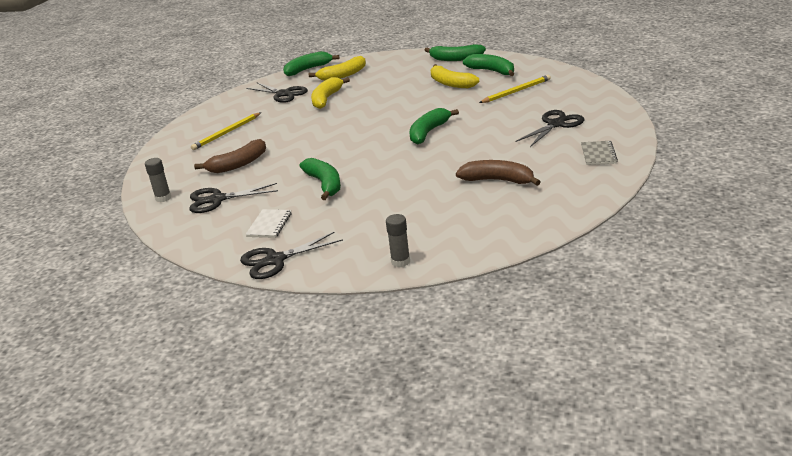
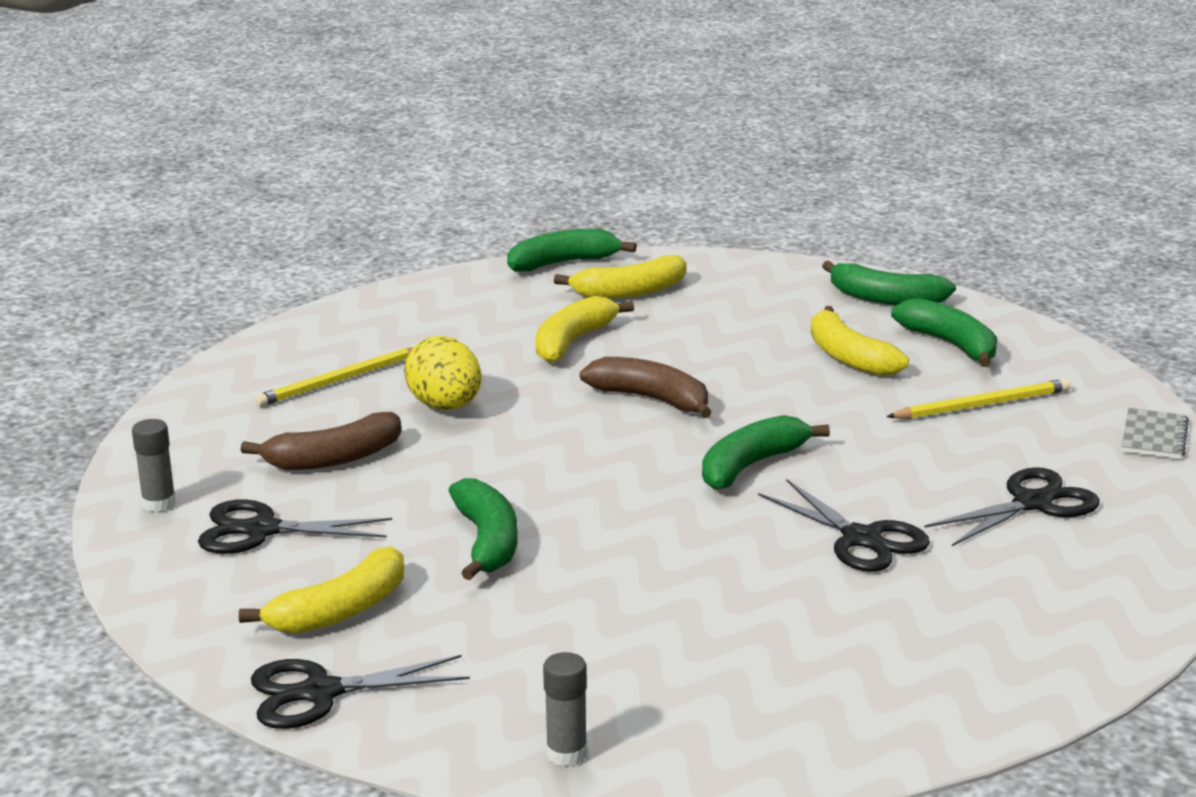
camera: 10 degrees right, 5 degrees down
(269, 225) = (340, 611): white notebook -> yellow banana
(280, 134) = (445, 407): none -> yellow egg
(283, 94) = (490, 312): black scissors -> black scissors (861, 539)
(498, 180) = (848, 611): brown banana -> brown banana (651, 399)
(598, 154) = (1093, 595): grey notebook -> grey notebook (1154, 436)

